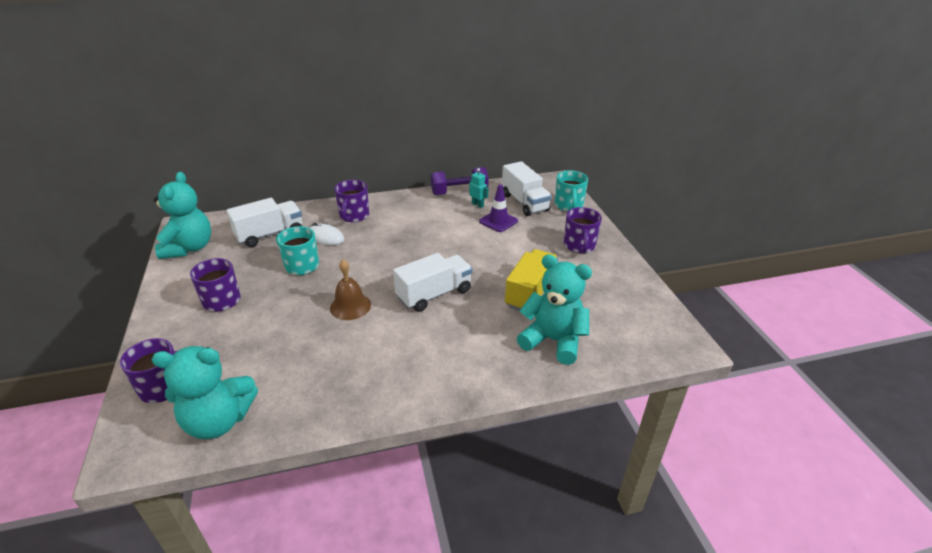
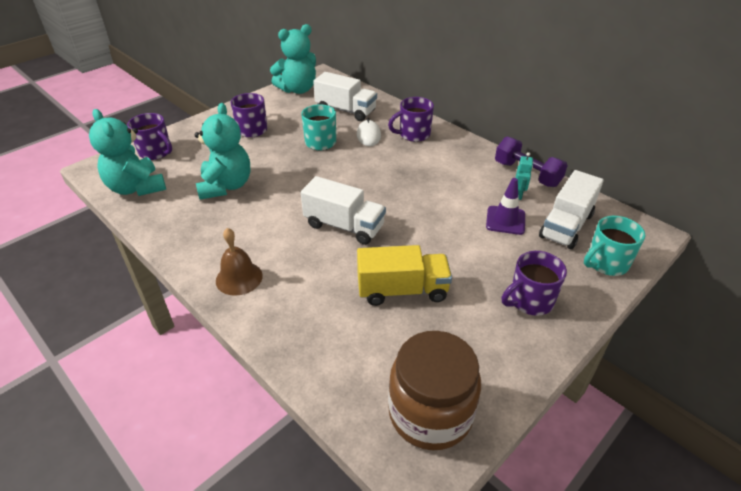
camera: 60 degrees right, 5 degrees up
(350, 306) = (291, 188): brown bell -> brown bell (239, 278)
(553, 340) = (338, 335): turquoise teddy bear -> turquoise teddy bear (226, 186)
(646, 324) = (430, 413): none -> brown jar

